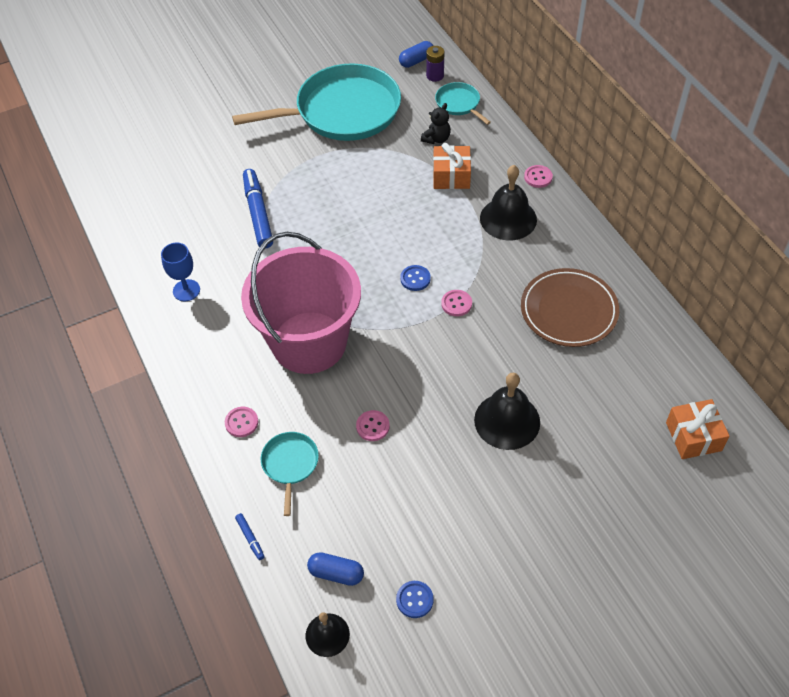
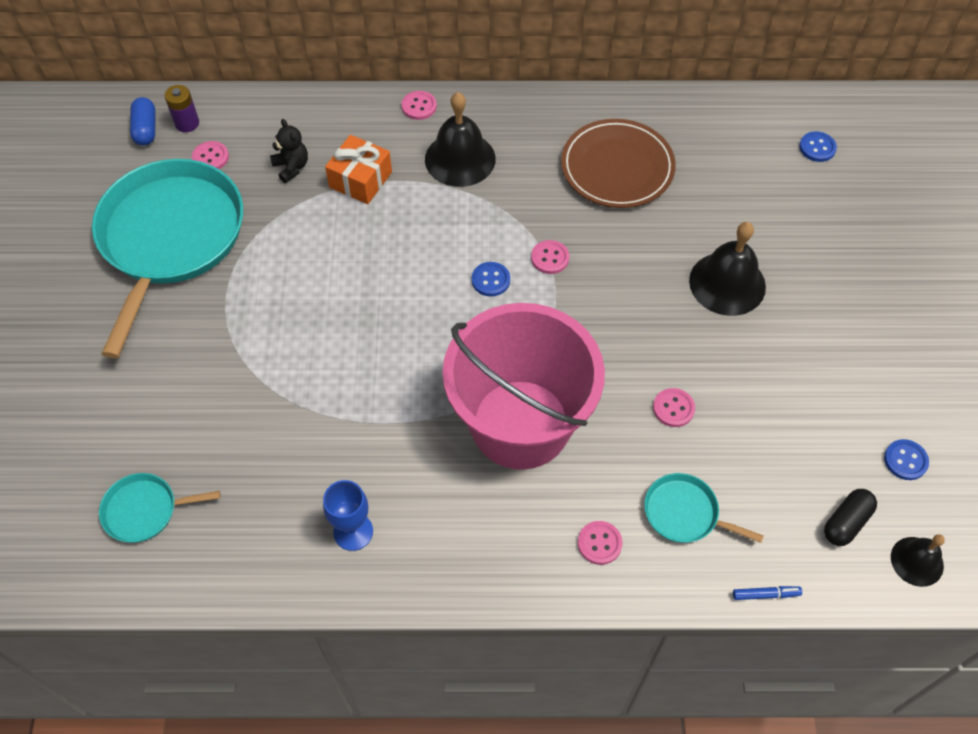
camera: 65 degrees left, 5 degrees up
(258, 213) = (277, 399): blue marker -> none
(336, 573) = (846, 522): blue capsule -> black capsule
(416, 99) = (210, 157): none -> pink button
(459, 104) = (252, 122): turquoise pan -> turquoise pan (145, 510)
(693, 436) = (817, 148): orange gift -> blue button

